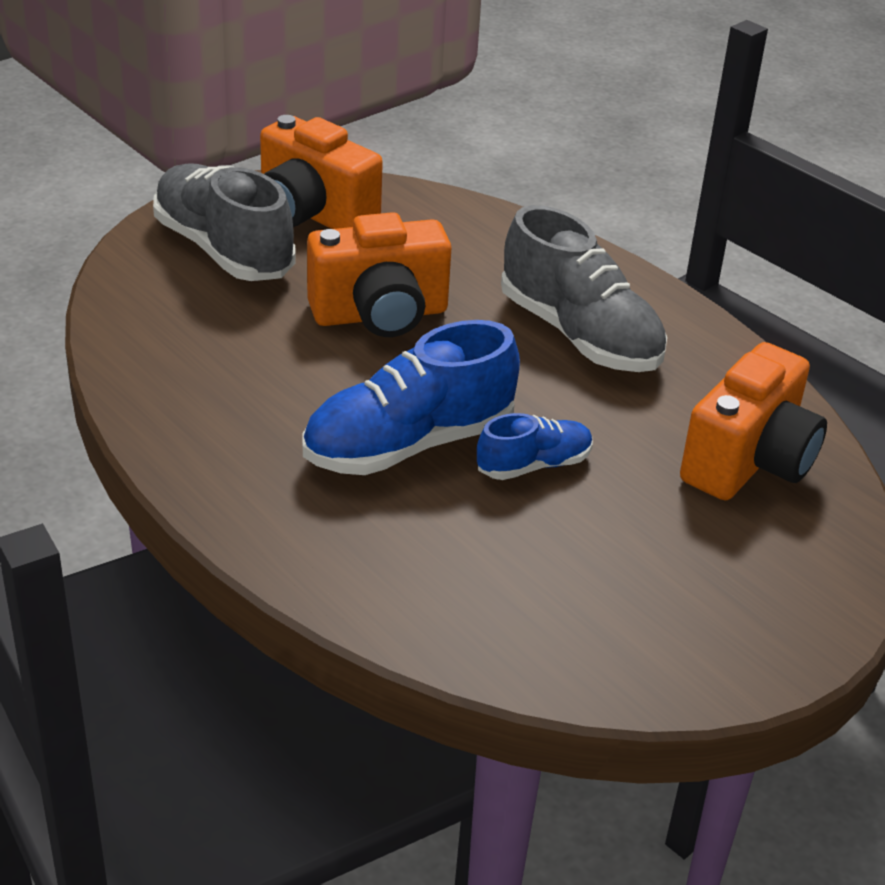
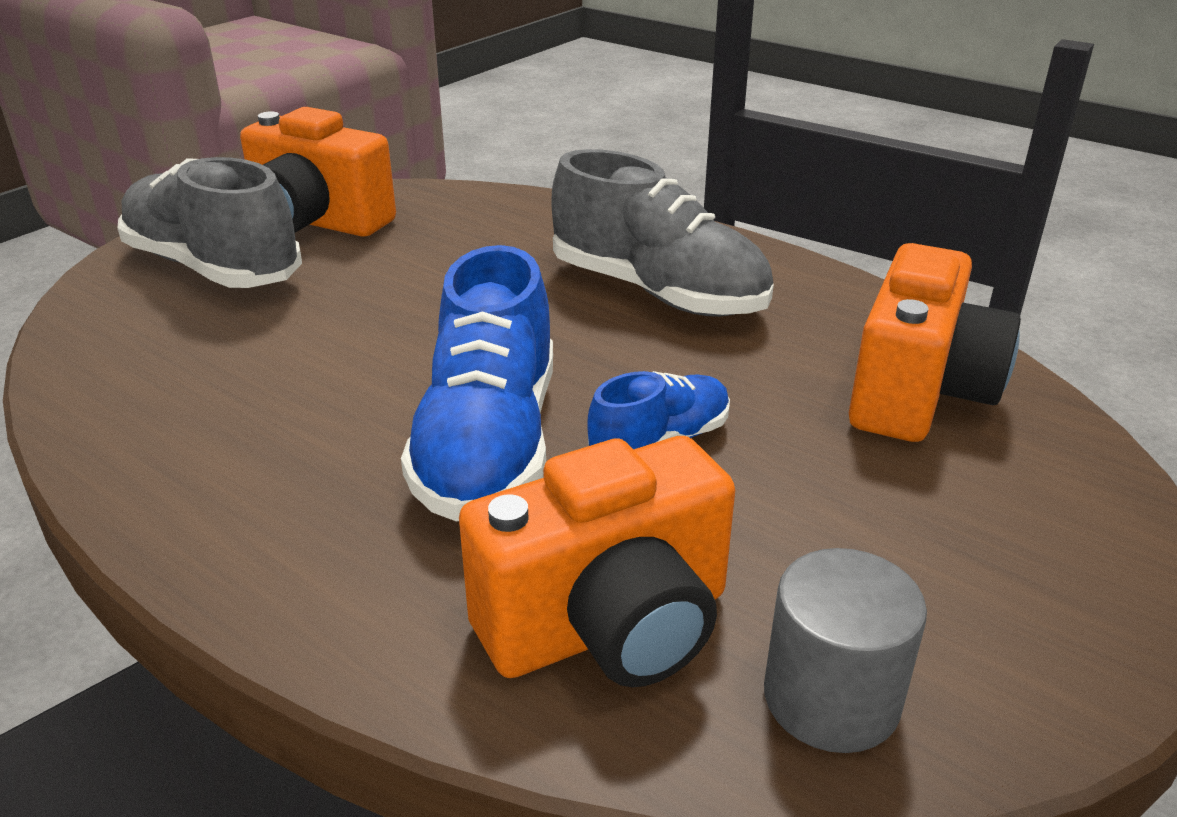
camera: 10 degrees left, 5 degrees down
(380, 315) = (416, 306): orange camera -> orange camera (609, 626)
(409, 444) = (489, 443): blue shoe -> blue shoe turned 45 degrees counterclockwise
(578, 653) = (831, 698): none -> grey cylinder

